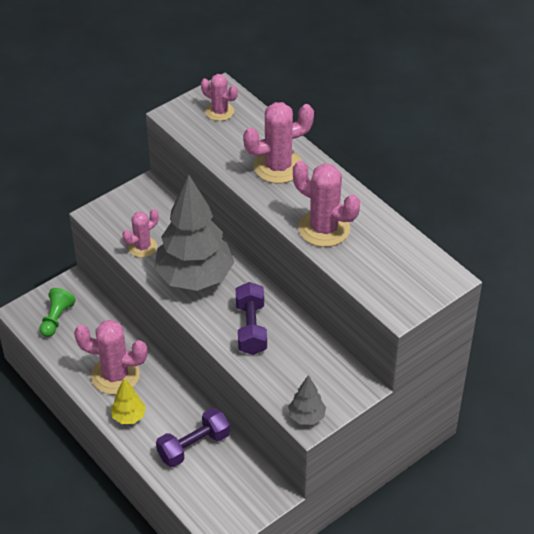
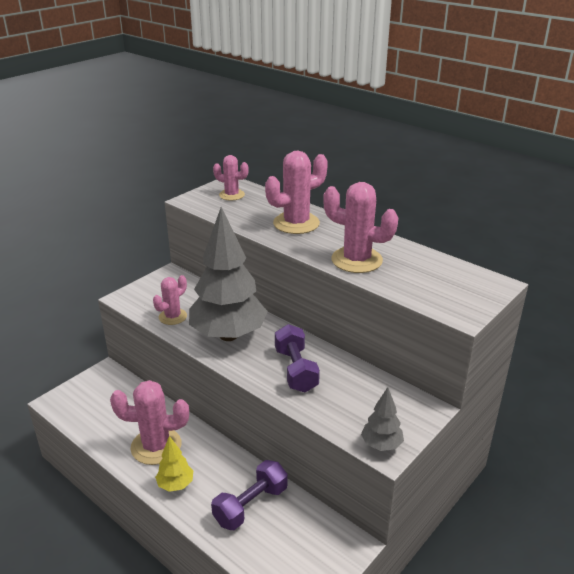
camera: 10 degrees left, 15 degrees down
(56, 319) = (91, 402): green pawn -> none

